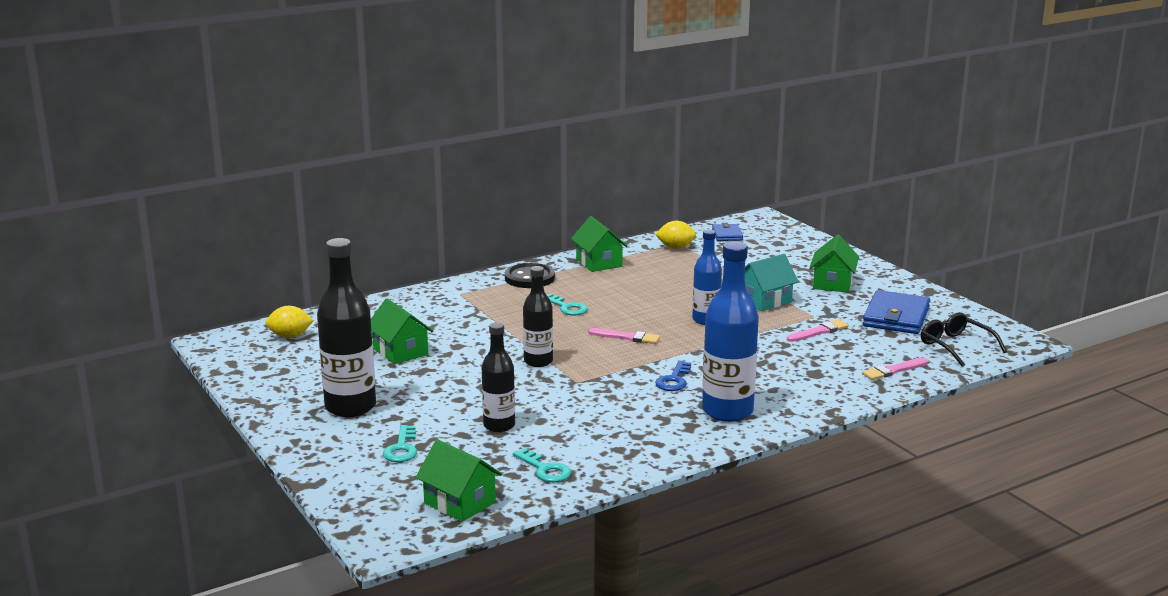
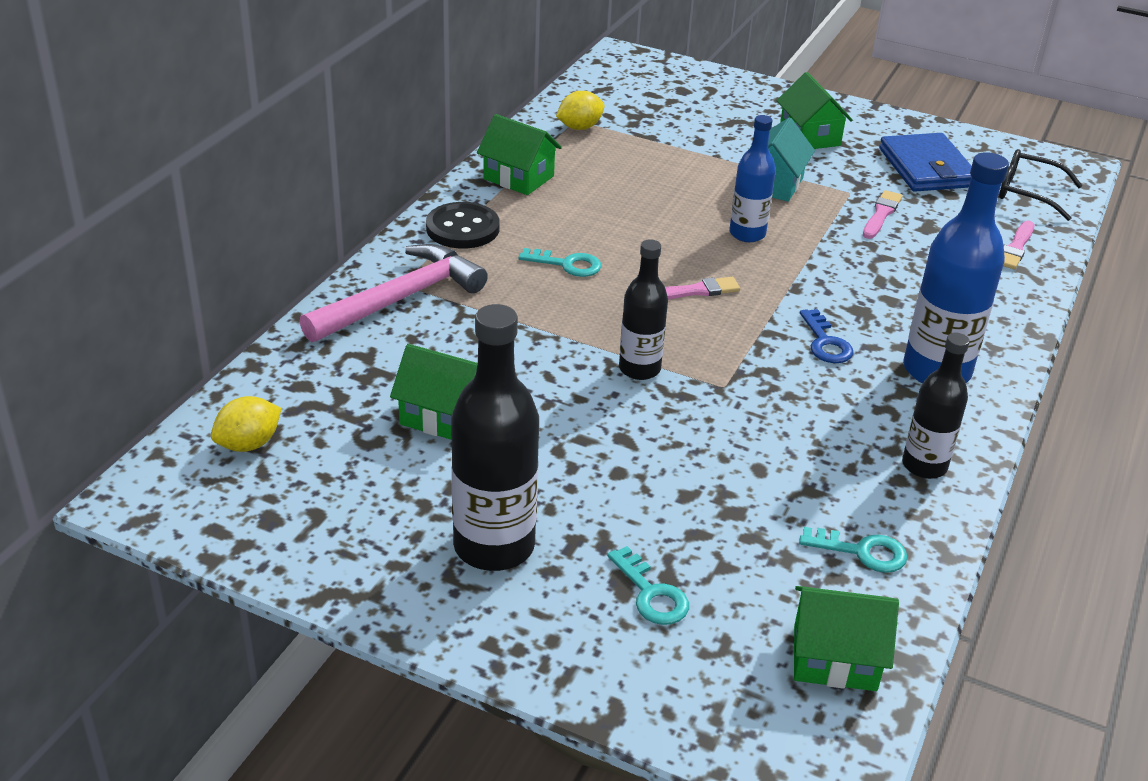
camera: 35 degrees left, 15 degrees up
(448, 300) = (400, 299): none -> pink hammer
(499, 425) = (722, 499): black bottle -> black bottle (924, 466)
(727, 235) = (614, 92): blue wallet -> none

